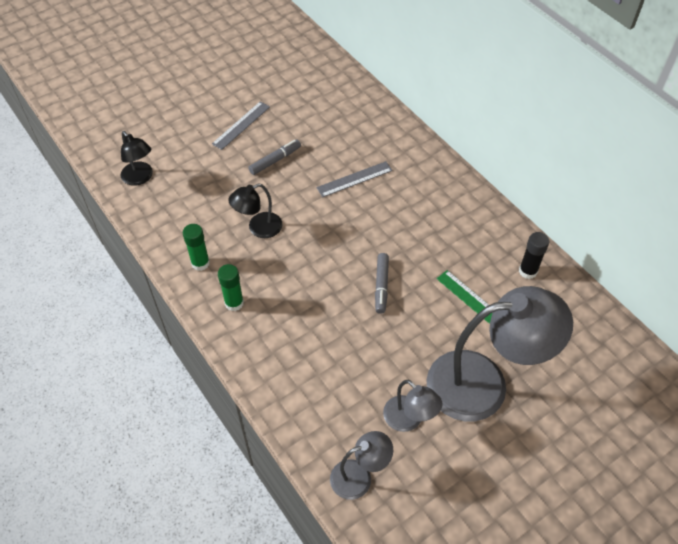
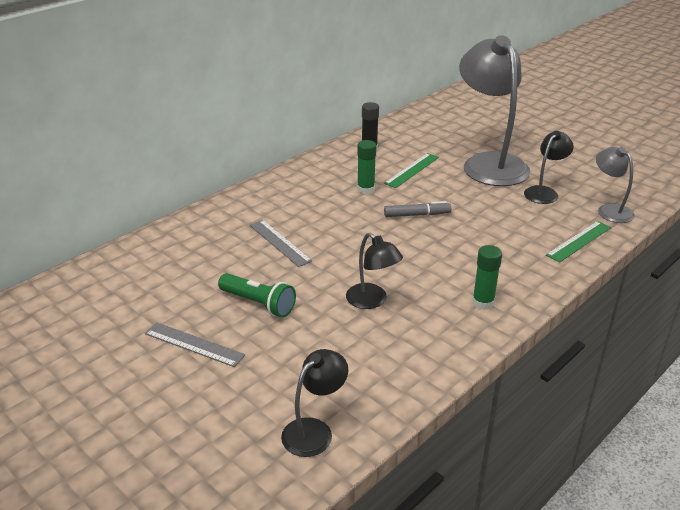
camera: 100 degrees left, 20 degrees down
(200, 263) = (441, 338): green glue stick -> green glue stick (366, 189)
(275, 160) = (259, 304): grey marker -> green flashlight
(305, 417) = (579, 241): none -> green ruler
(409, 420) = (544, 192): grey lamp -> black lamp

